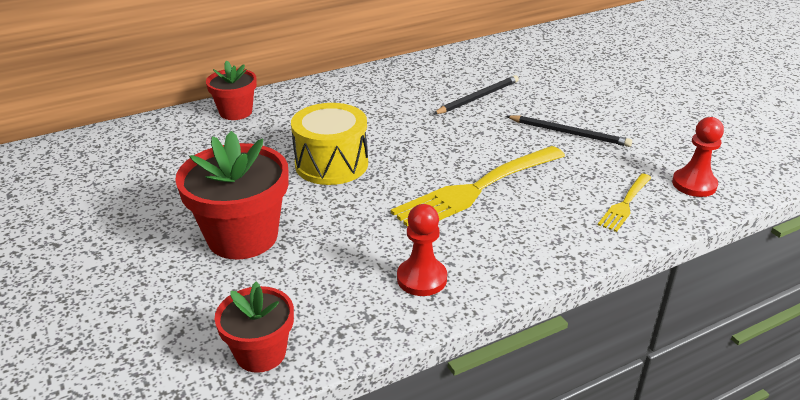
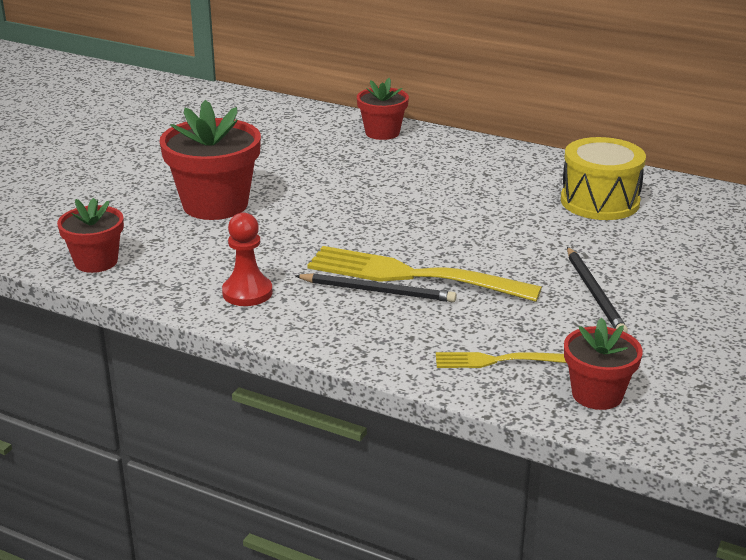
camera: 55 degrees right, 5 degrees down
(331, 164) = (360, 199): yellow drum -> yellow drum (600, 201)
(478, 97) = (589, 224): black pencil -> black pencil (378, 291)
(694, 184) = (597, 394): red pawn -> red flower pot

